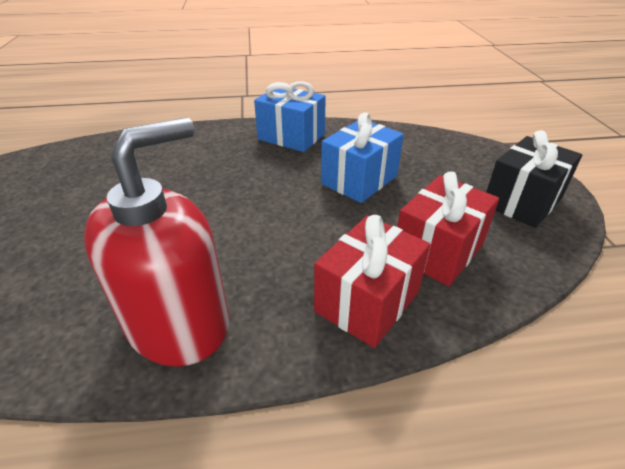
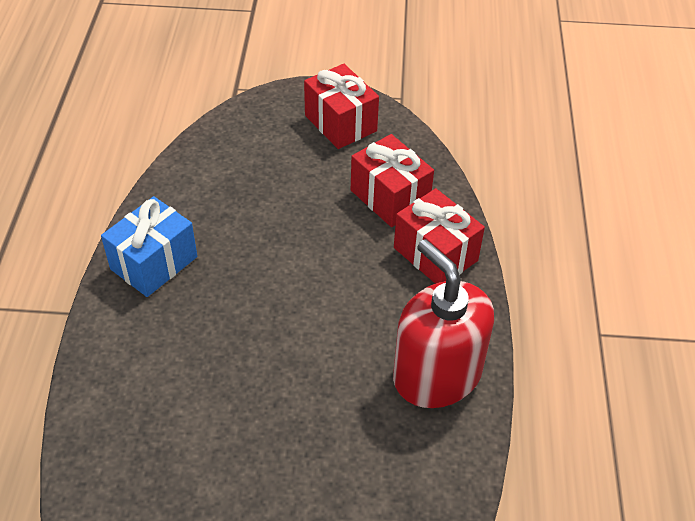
camera: 80 degrees left, 10 degrees up
(359, 180) = (271, 221): blue gift -> none
(522, 201) = (340, 123): black gift -> red gift

